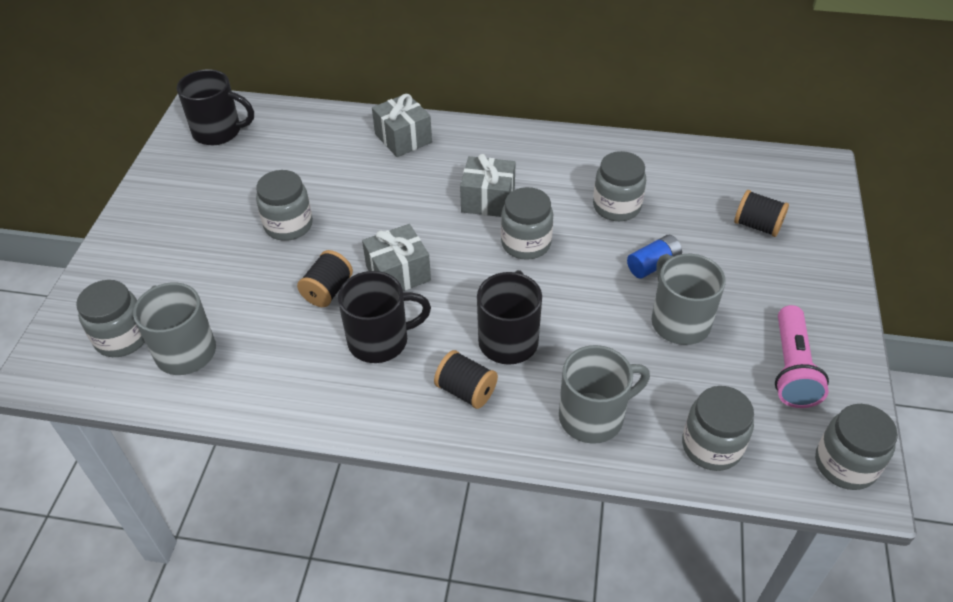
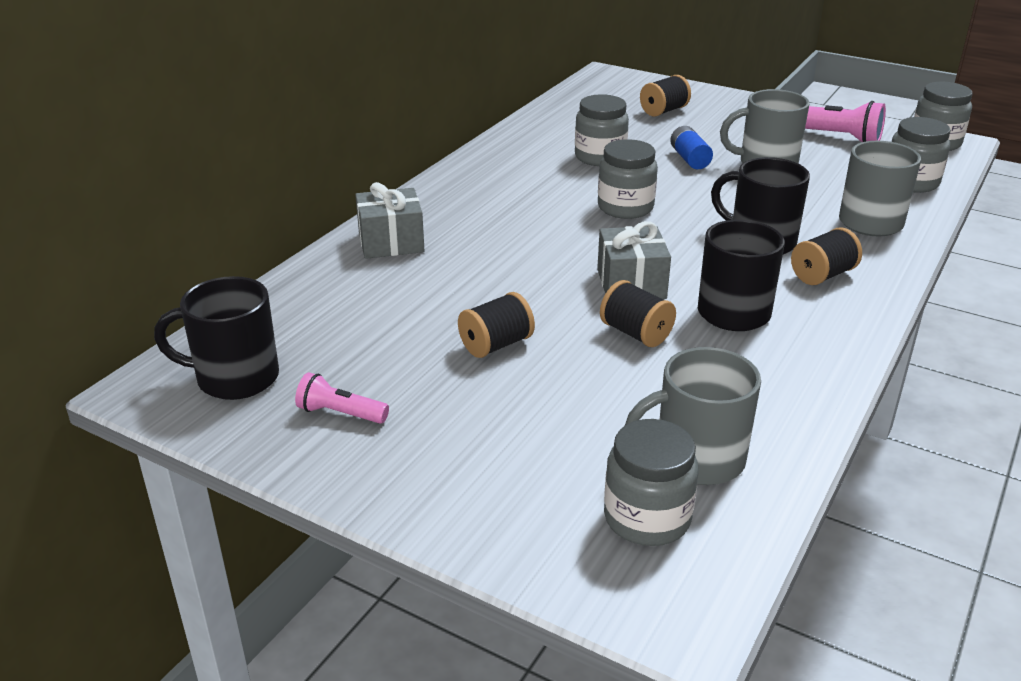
camera: 70 degrees left, 15 degrees down
(195, 183) = (340, 413): none -> pink flashlight
(218, 132) = (235, 378): black mug -> black mug turned 120 degrees counterclockwise
(288, 225) = (496, 345): grey jar -> black spool
(488, 200) = (544, 214): grey gift -> none

